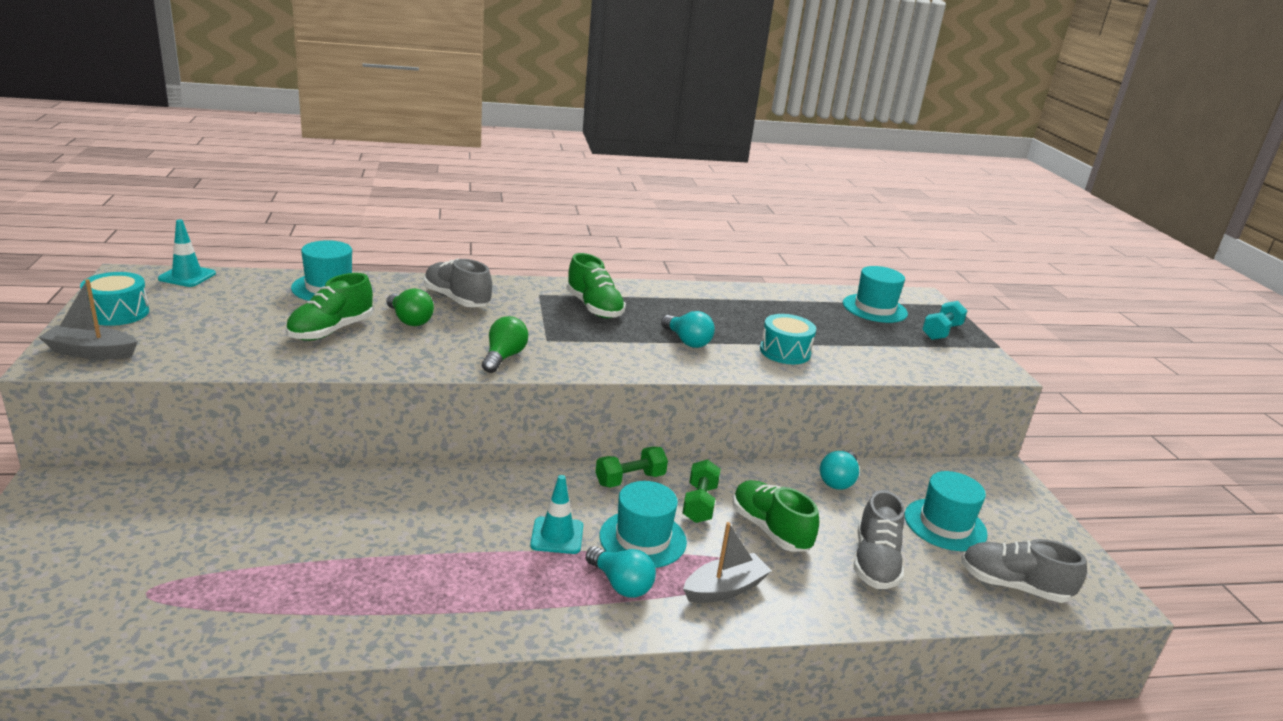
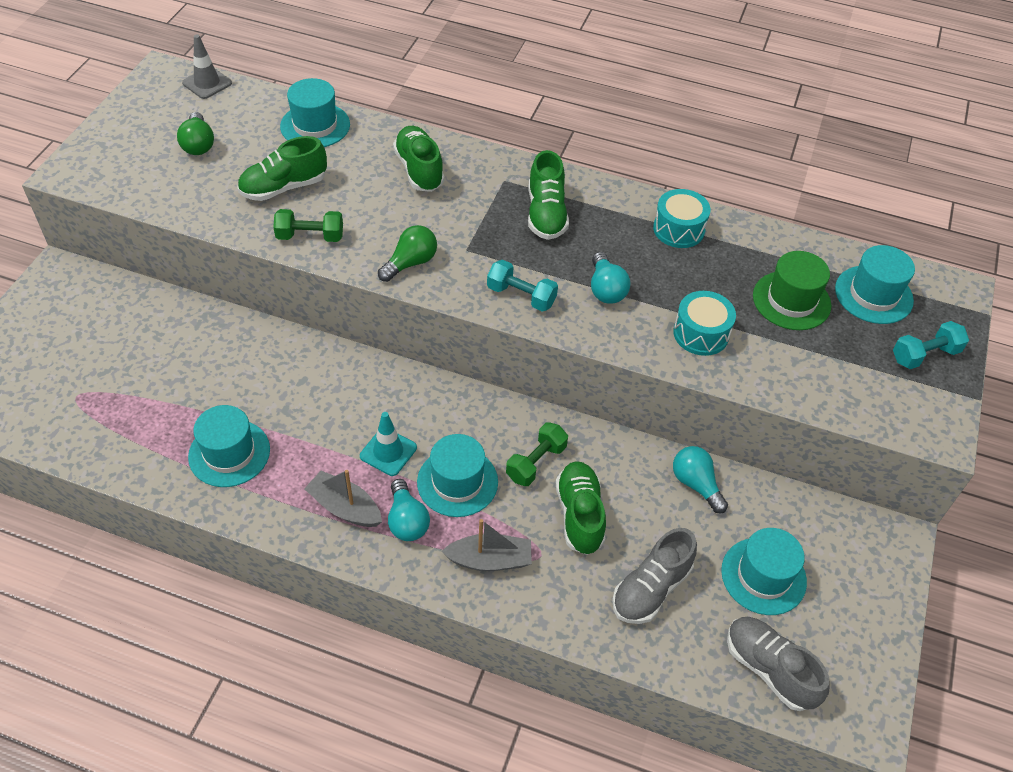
camera: 30 degrees right, 25 degrees up
(91, 352) = (94, 168): grey boat -> grey boat (345, 507)
(118, 313) = (133, 122): turquoise drum -> turquoise drum (678, 229)
(187, 276) = (207, 83): turquoise traffic cone -> grey traffic cone
(384, 587) = (229, 453): none -> turquoise hat
(409, 320) = (358, 189): green light bulb -> green light bulb (198, 144)
(457, 299) = (419, 170): grey shoe -> green shoe
(622, 359) = (521, 296): none -> turquoise dumbbell
(630, 479) = (492, 413): green dumbbell -> green dumbbell (310, 236)
(826, 321) = (791, 300): none -> green hat
(838, 480) = (696, 484): turquoise light bulb -> turquoise light bulb turned 90 degrees clockwise

